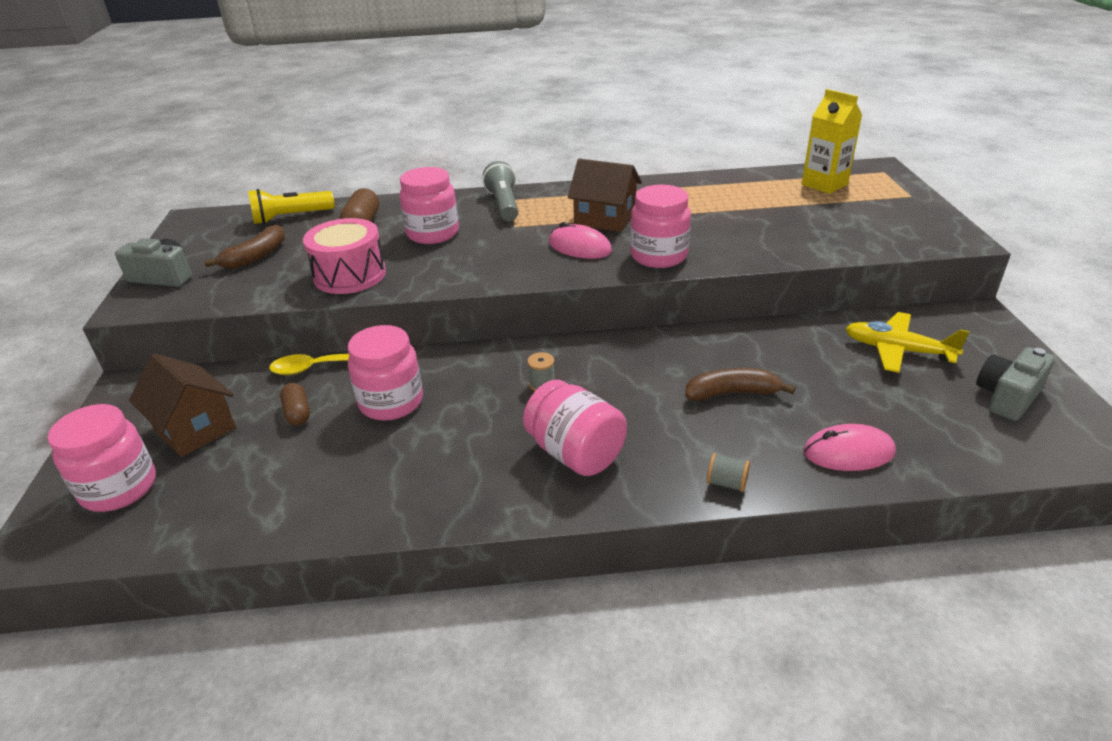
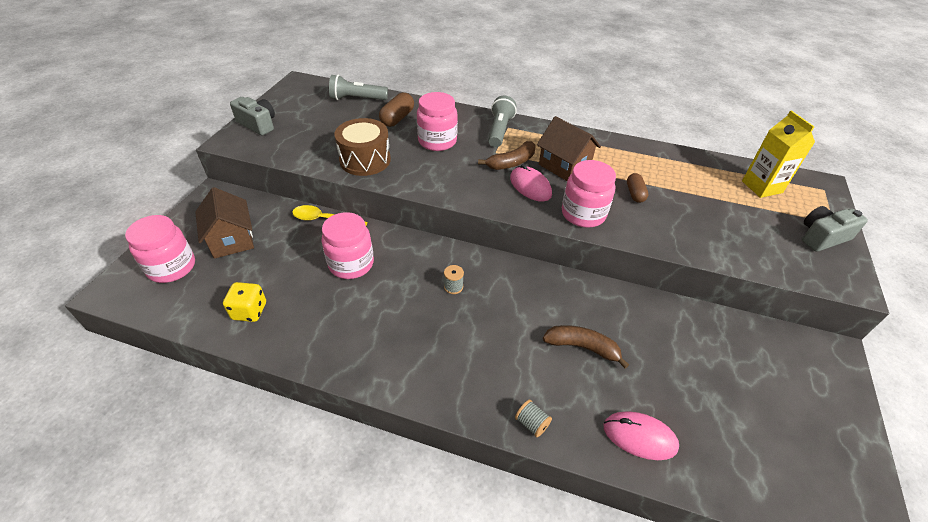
camera: 20 degrees right, 10 degrees up
(256, 256) = (318, 125): brown banana -> brown banana (511, 163)
(279, 498) = (249, 311): none -> yellow dice
(291, 217) = (357, 99): yellow flashlight -> grey flashlight
(297, 413) = (293, 250): brown capsule -> brown capsule (635, 194)
(350, 275) = (365, 160): pink drum -> brown drum
(575, 453) = (443, 353): pink jar -> none
(897, 350) = (739, 359): yellow plane -> none
(1007, 397) = (808, 441): grey camera -> grey camera (822, 237)

